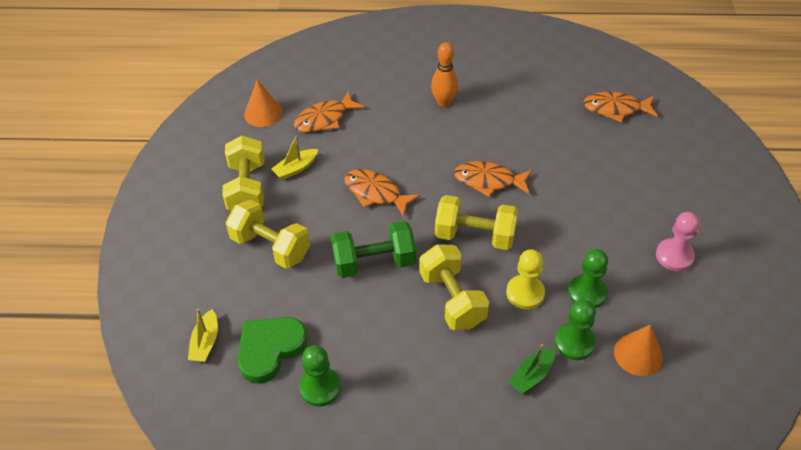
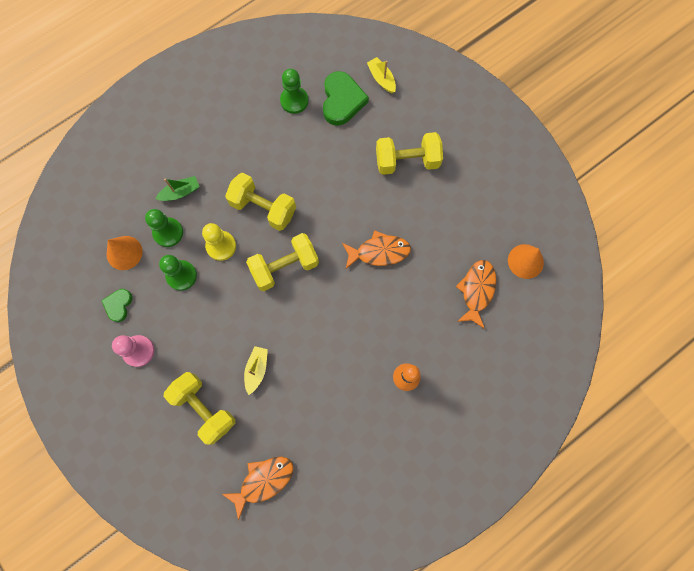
camera: 140 degrees right, 25 degrees up
(247, 188) = (467, 191): yellow dumbbell -> yellow dumbbell (204, 408)
(295, 168) = (452, 230): yellow boat -> yellow boat (256, 370)
(374, 262) = (333, 198): green dumbbell -> none
(488, 181) = (310, 323): orange fish -> none
(531, 375) = (180, 192): green boat -> green boat turned 60 degrees clockwise
(674, 308) = (118, 305): none -> green heart

